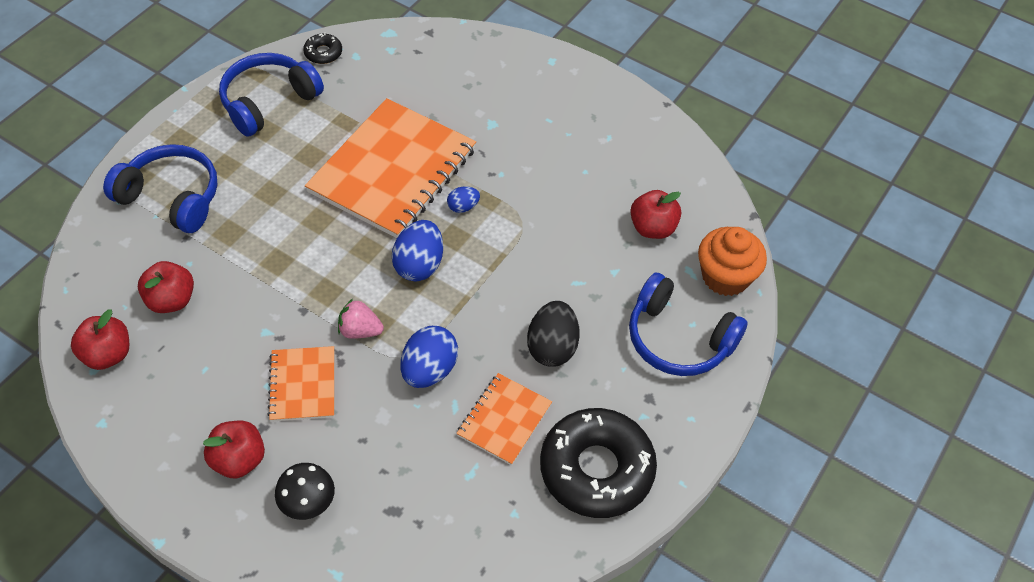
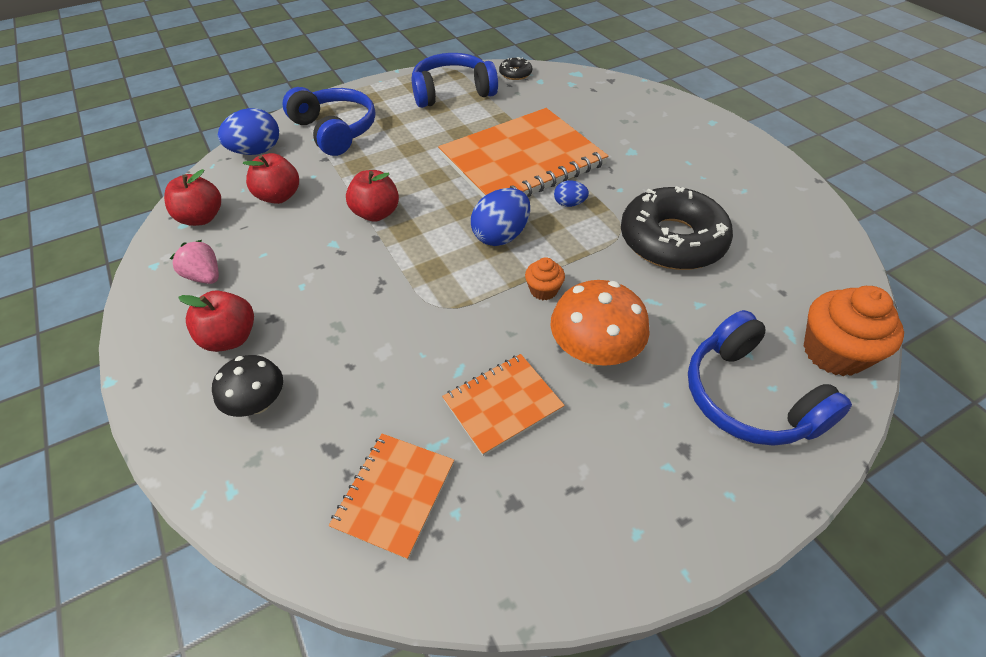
camera: 30 degrees right, 5 degrees down
(302, 385) = (331, 296): orange notebook -> orange notebook (394, 495)
(360, 330) = (413, 270): pink strawberry -> pink strawberry (205, 276)
(429, 370) = (454, 327): blue egg -> blue egg (256, 151)
(485, 306) = (543, 290): none -> orange cupcake
(552, 347) = (594, 352): black egg -> orange mushroom
(596, 469) = (580, 505): black donut -> black donut (672, 240)
(652, 228) = (760, 278): red apple -> red apple (376, 213)

